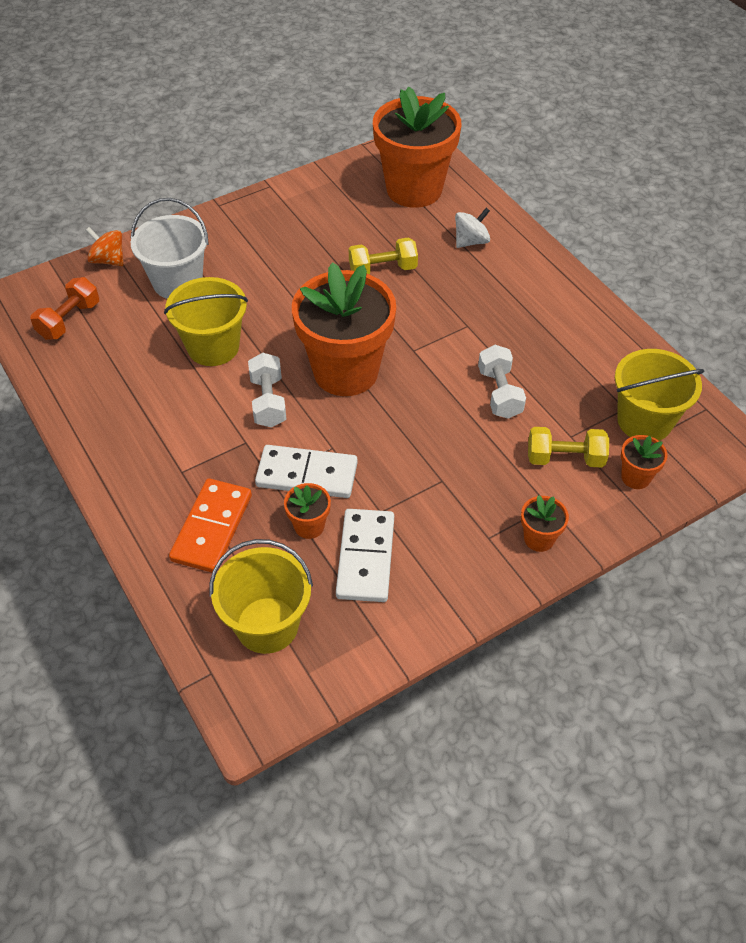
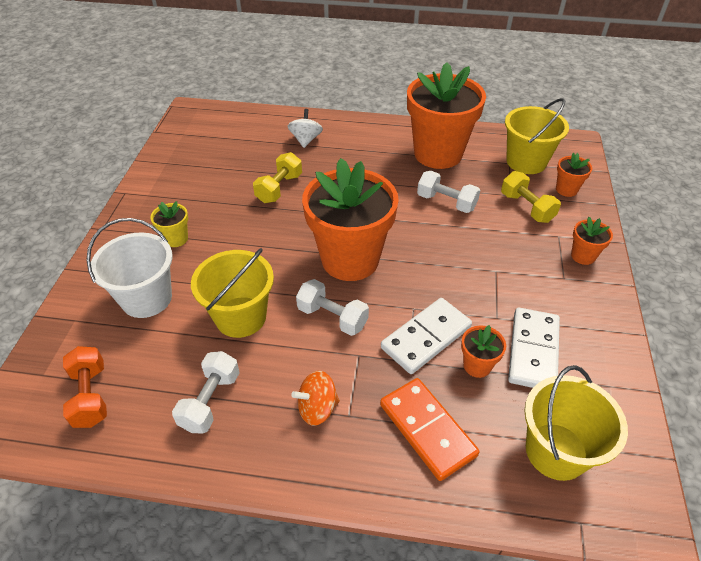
camera: 50 degrees left, 5 degrees down
(108, 260) = (61, 327): orange spinning top -> orange spinning top (317, 408)
(122, 385) = (210, 401): none -> white dumbbell
(253, 252) = (176, 239): none -> yellow flower pot
(365, 557) = (533, 351): white domino -> white domino turned 60 degrees clockwise
(414, 189) = (228, 135): orange flower pot -> orange flower pot (438, 154)
(565, 458) = (526, 207): yellow dumbbell -> yellow dumbbell turned 75 degrees counterclockwise

